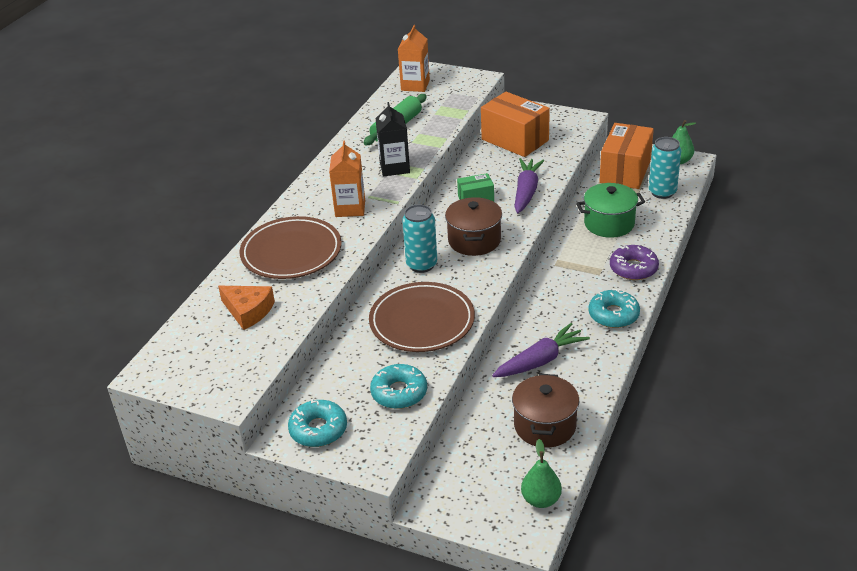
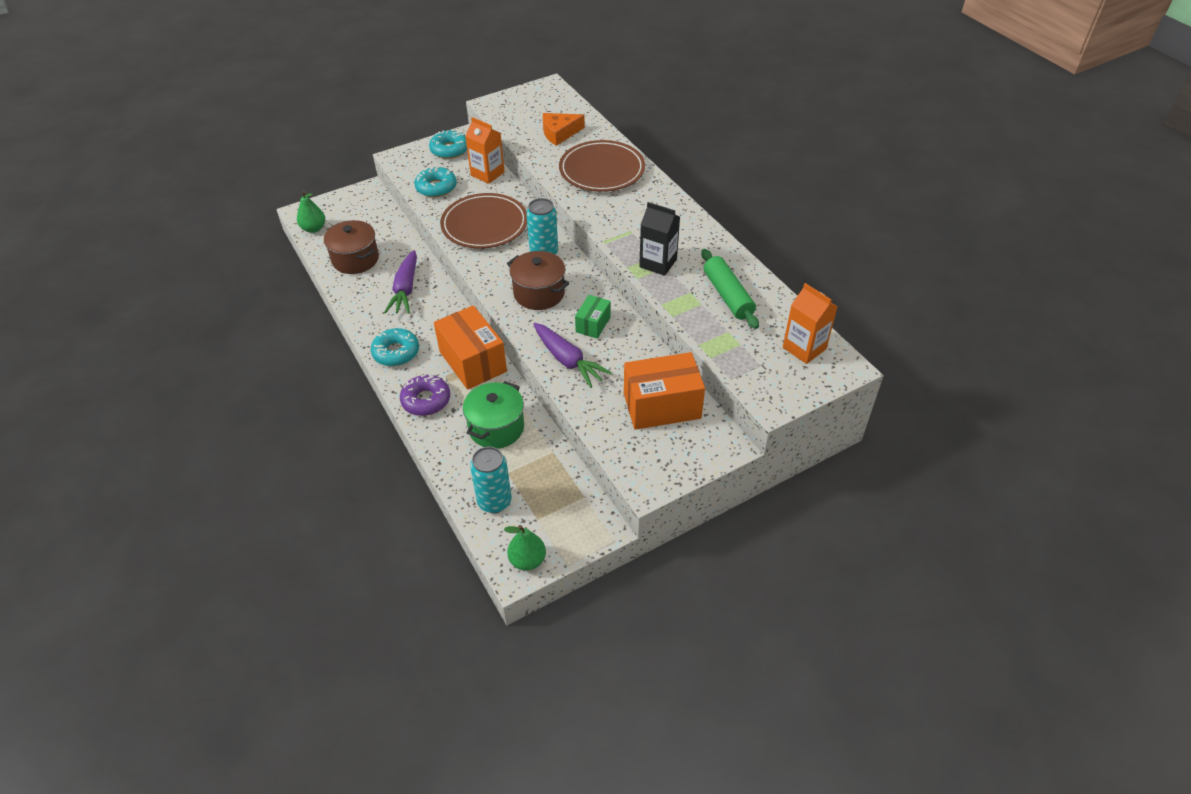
camera: 125 degrees right, 10 degrees up
(350, 208) = (625, 216): orange carton -> orange carton (487, 174)
(625, 171) = (558, 501): orange box -> orange box (472, 361)

